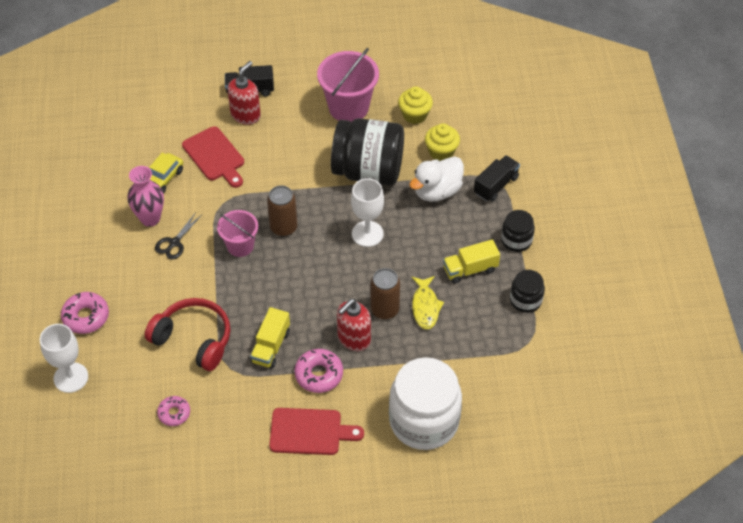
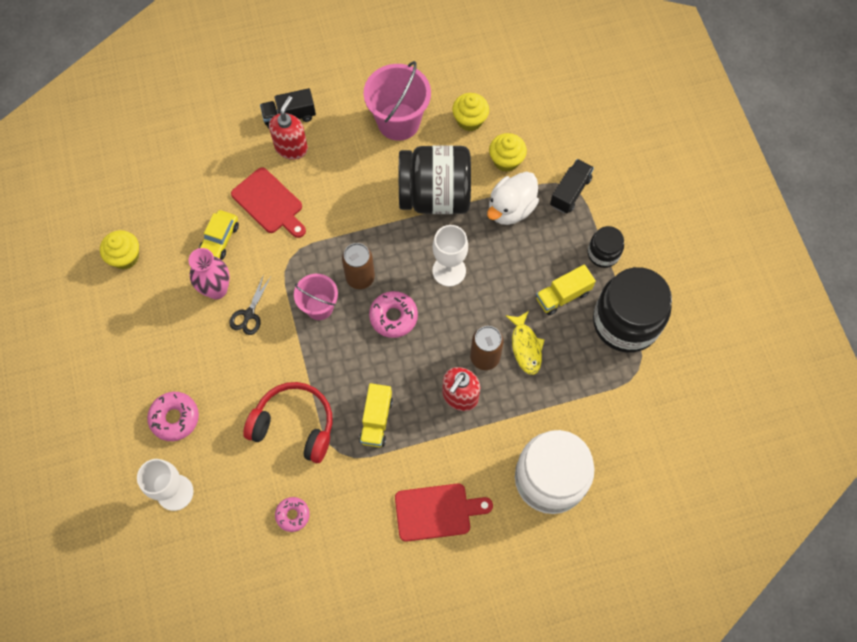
camera: 10 degrees left, 15 degrees up
(75, 181) = (125, 257): none -> yellow cupcake
(319, 374) = (432, 444): pink donut -> pink donut (393, 317)
(525, 300) = (626, 322): black jar -> black jar, size x2.02

